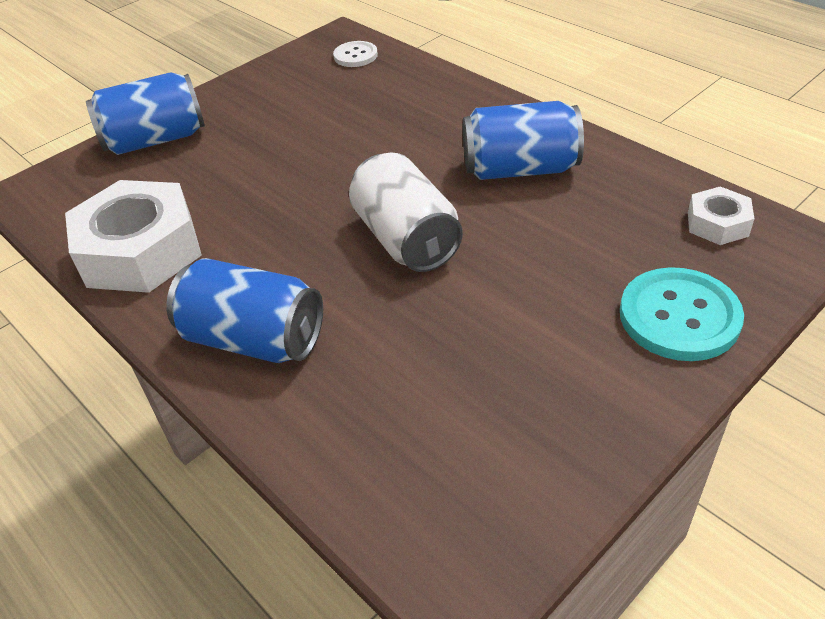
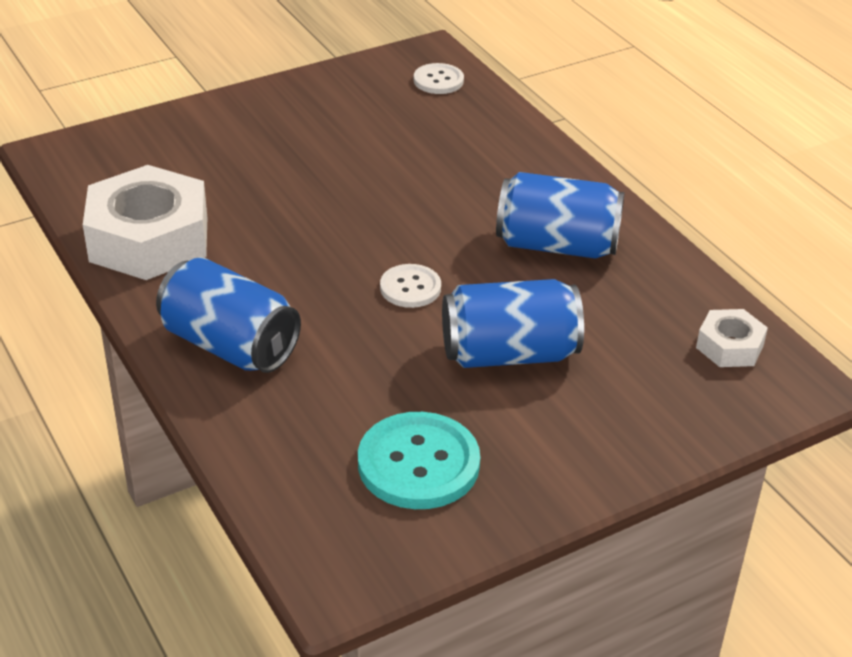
camera: 10 degrees right, 5 degrees down
(155, 139) = (196, 128): blue can -> blue can (509, 353)
(406, 239) = (410, 288): white can -> white button
(679, 316) = (640, 422): turquoise button -> turquoise button (418, 464)

